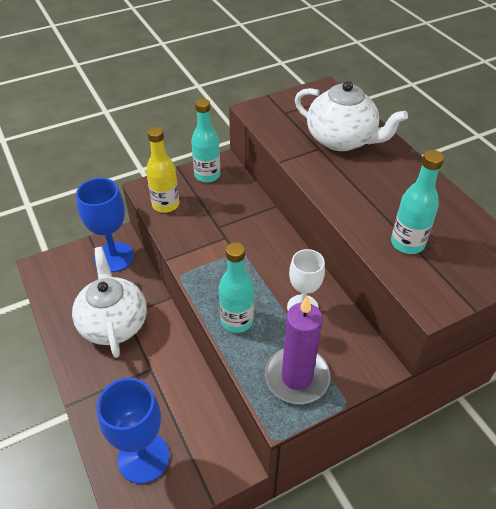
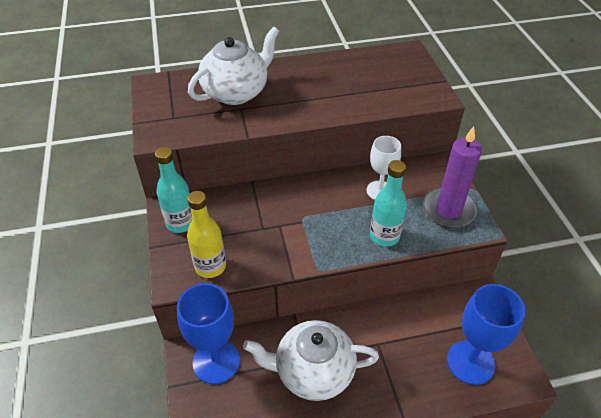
camera: 75 degrees left, 0 degrees up
(407, 243) = (377, 91): turquoise bottle -> none

